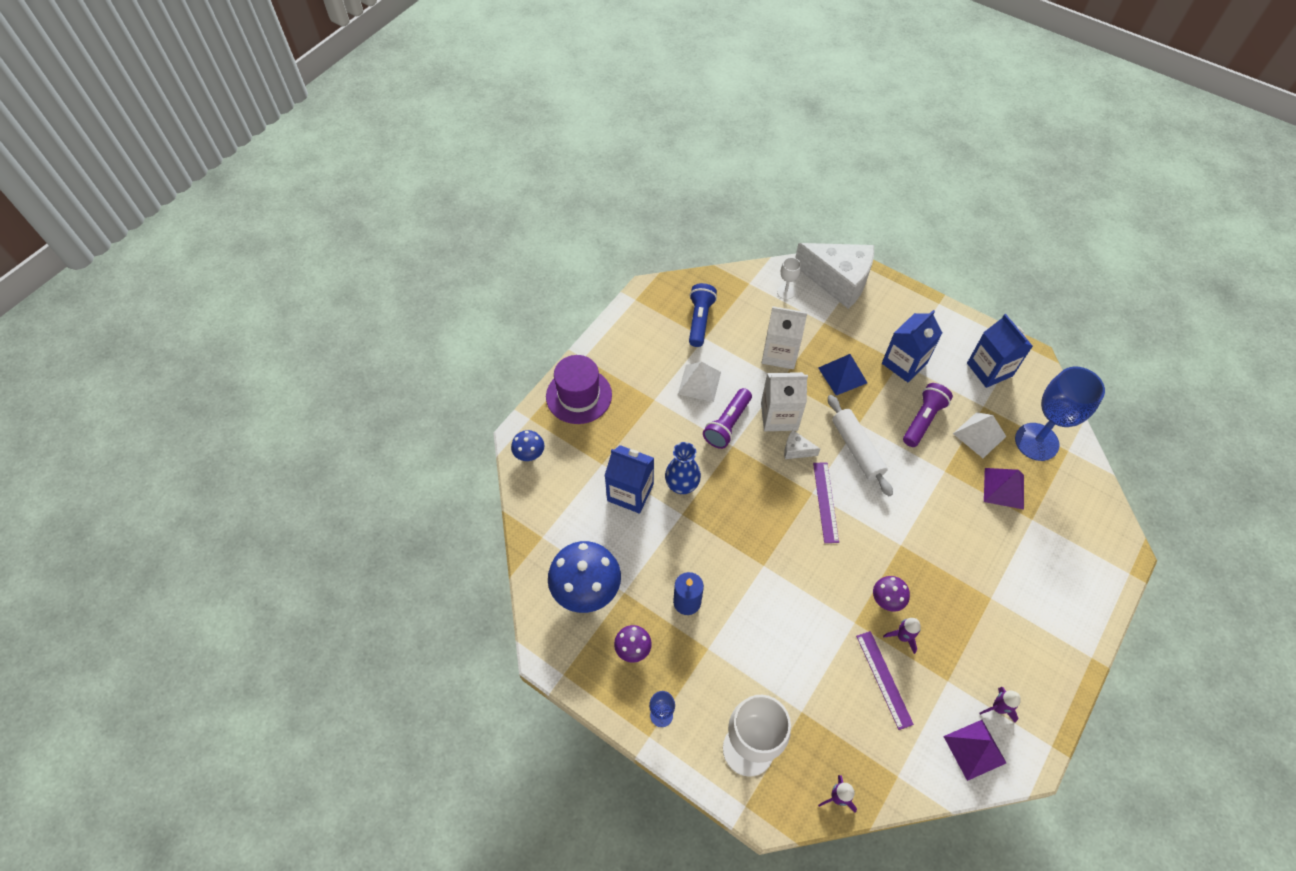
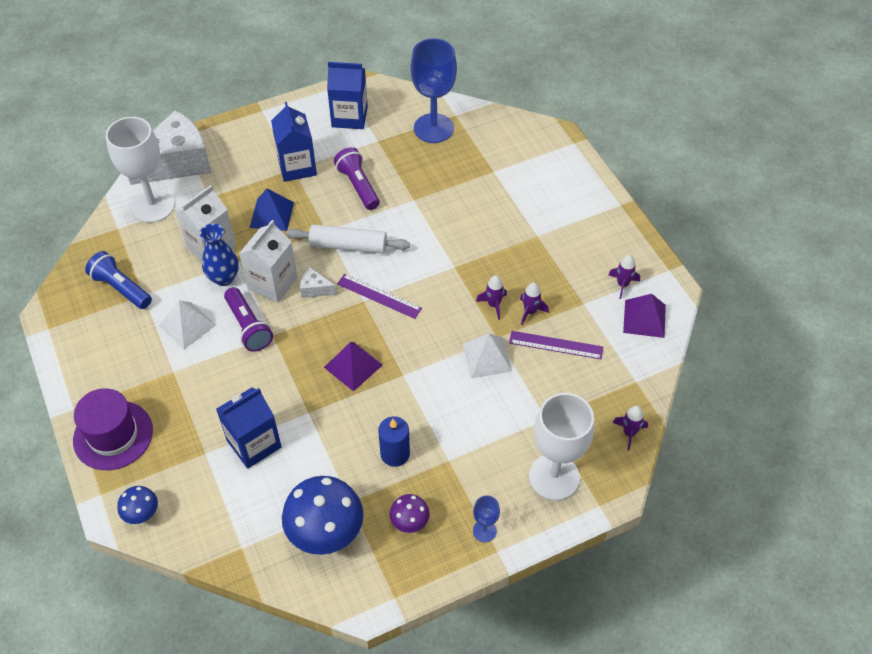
camera: 60 degrees left, 5 degrees down
(682, 485) = (280, 396): blue vase -> blue vase (224, 278)
(785, 292) = (153, 206): white goblet -> white goblet, size x2.20
(796, 450) = (315, 289): white cheese -> white cheese turned 60 degrees clockwise
(886, 600) = (493, 305): purple mushroom -> purple rocket
(979, 435) = (400, 158): white pyramid -> white pyramid (486, 357)
(1004, 488) = (456, 172): purple pyramid -> purple pyramid (353, 366)

